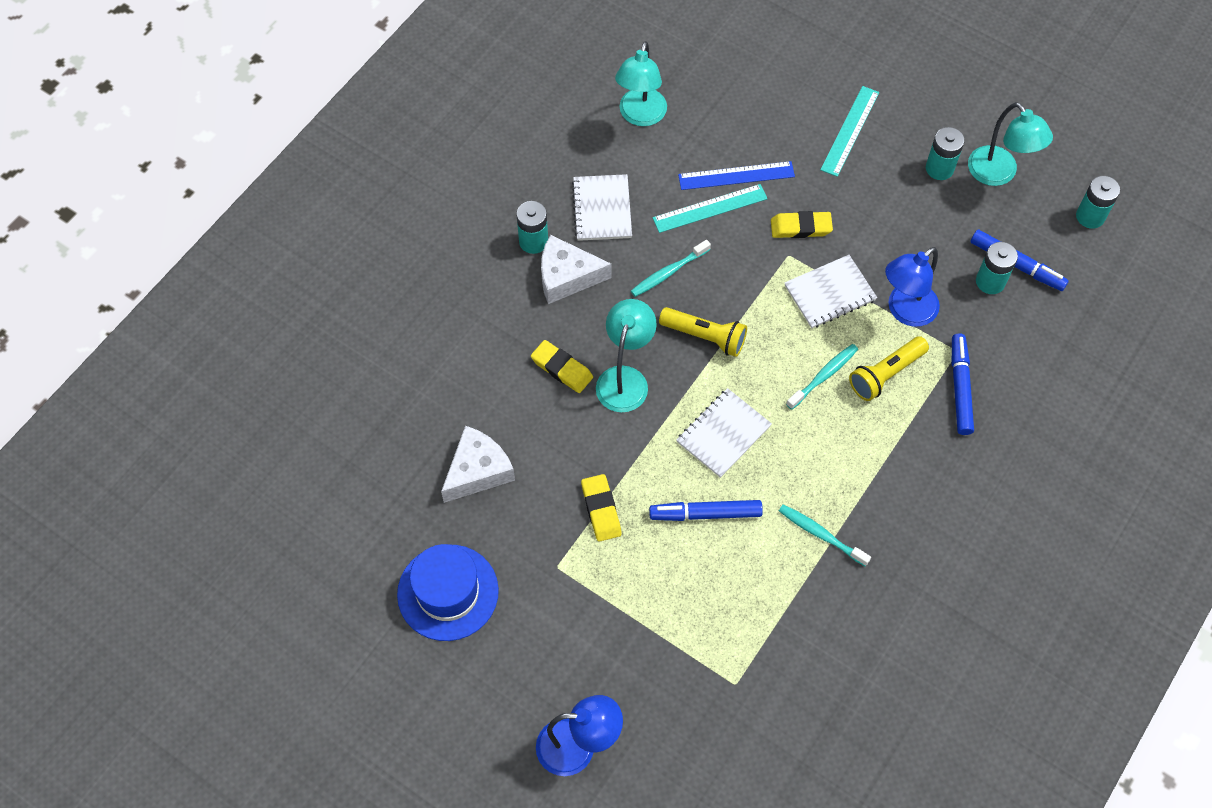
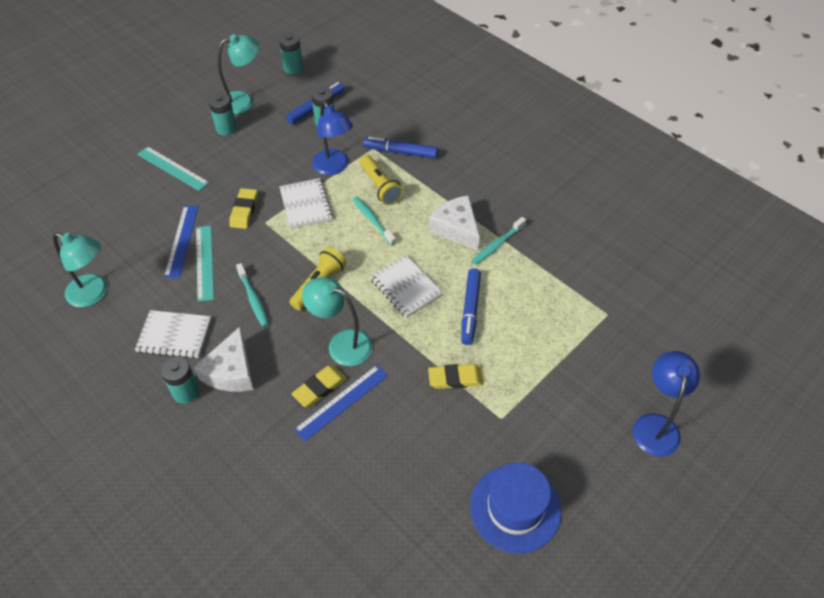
camera: 80 degrees left, 10 degrees down
(478, 471) = (402, 468): white cheese -> white cheese (456, 228)
(548, 394) = (341, 402): none -> blue ruler

